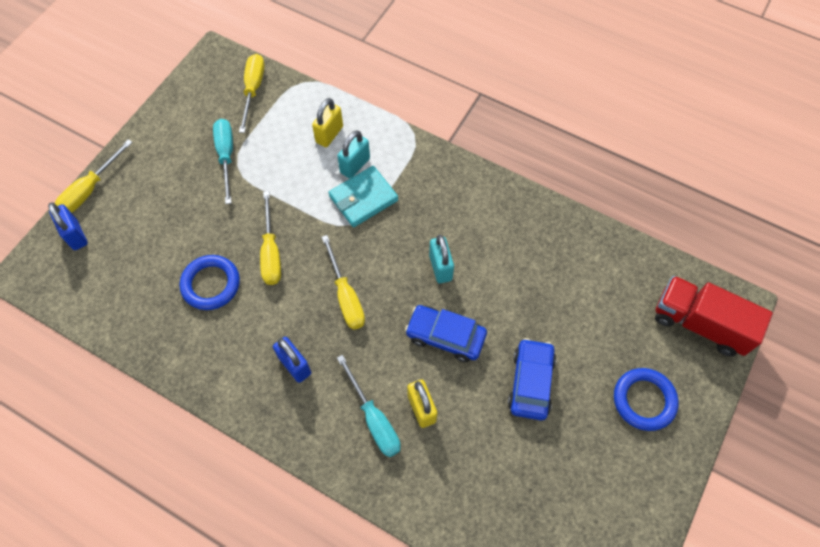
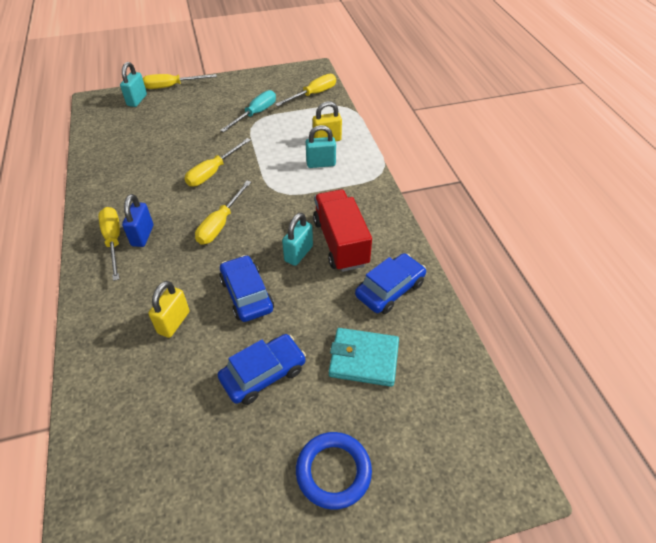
camera: 45 degrees right, 15 degrees down
(76, 235) = (137, 100): blue padlock -> turquoise padlock
(211, 284) = (162, 164): blue ring -> none
(276, 393) = (113, 241): none -> yellow screwdriver
(363, 198) = (302, 183): turquoise wallet -> turquoise wallet (364, 359)
(374, 419) = (140, 302): turquoise screwdriver -> none
(537, 239) = (390, 289): none -> blue car
(700, 323) = (459, 461): red truck -> red truck (340, 243)

